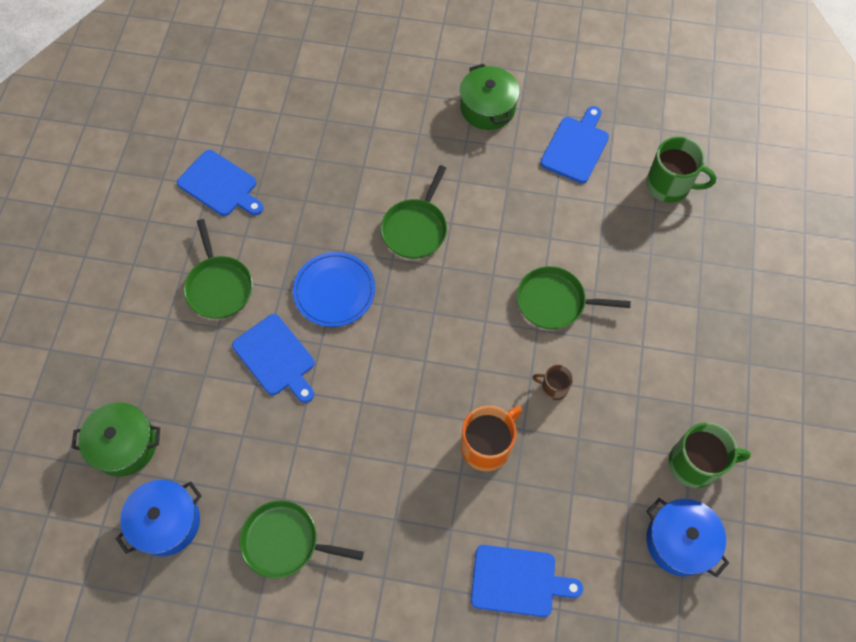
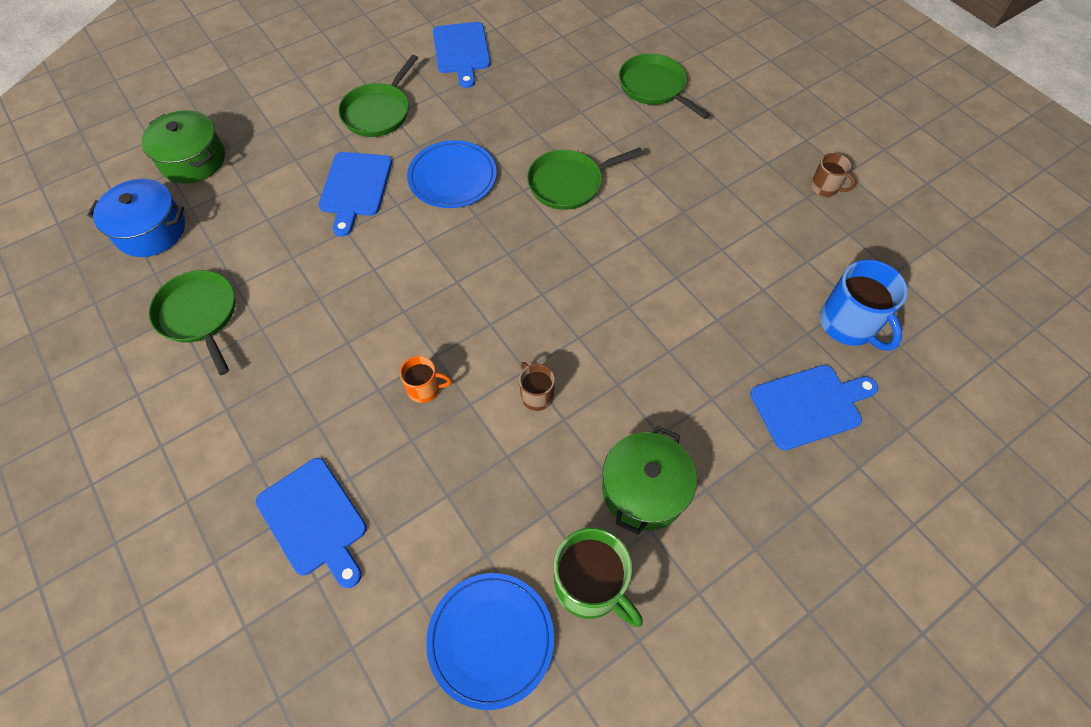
camera: 45 degrees right, 5 degrees down
(487, 108) = (737, 142): green pot -> green pot (644, 489)
(487, 446) = (424, 388): orange mug -> orange mug, size x0.55
(554, 302) = (620, 329): green pan -> green pan (654, 87)
(570, 99) = (825, 187): none -> brown mug
(576, 147) = (786, 226): blue cutting board -> blue cutting board (809, 405)
(669, 185) = (848, 324): green mug -> blue mug
(679, 541) = (491, 639): blue pot -> blue plate

